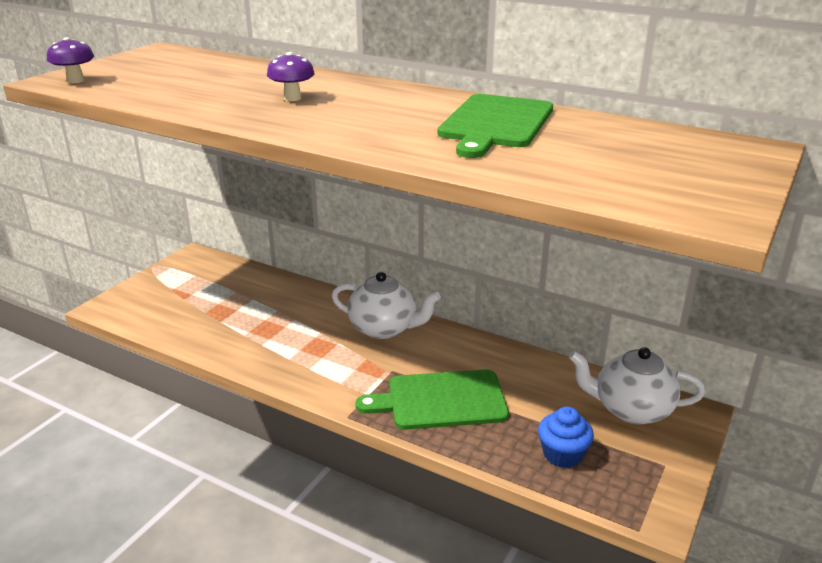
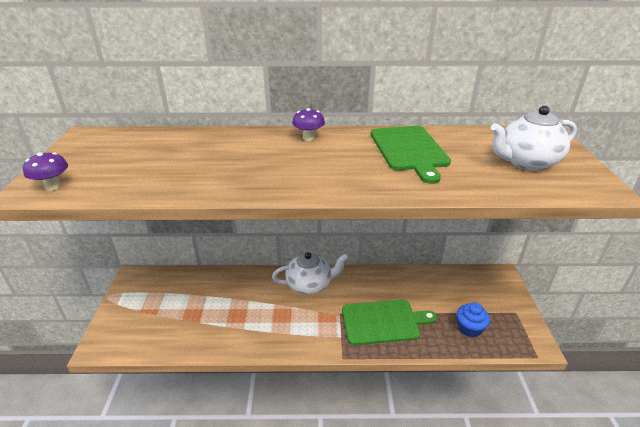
camera: 30 degrees left, 5 degrees up
(292, 98) = (257, 160): purple mushroom -> purple mushroom (308, 138)
(441, 400) = (383, 322): green cutting board -> green cutting board turned 150 degrees counterclockwise
(631, 409) = (475, 285): white teapot -> white teapot (526, 162)

